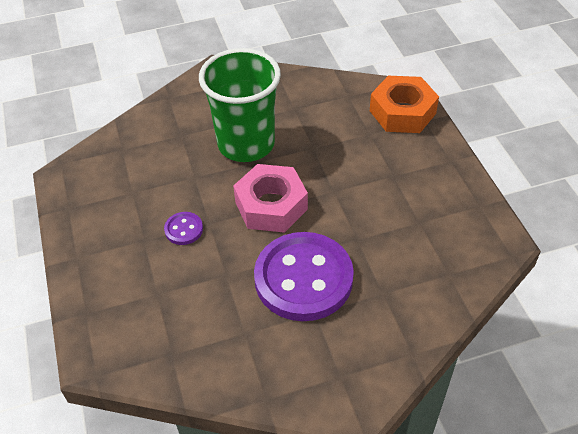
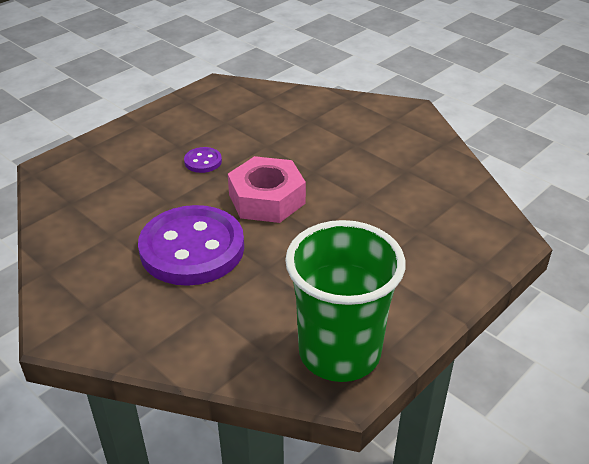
camera: 60 degrees right, 10 degrees down
(246, 144) = (331, 158): green cup -> green cup (339, 353)
(402, 112) = (476, 244): orange nut -> none

